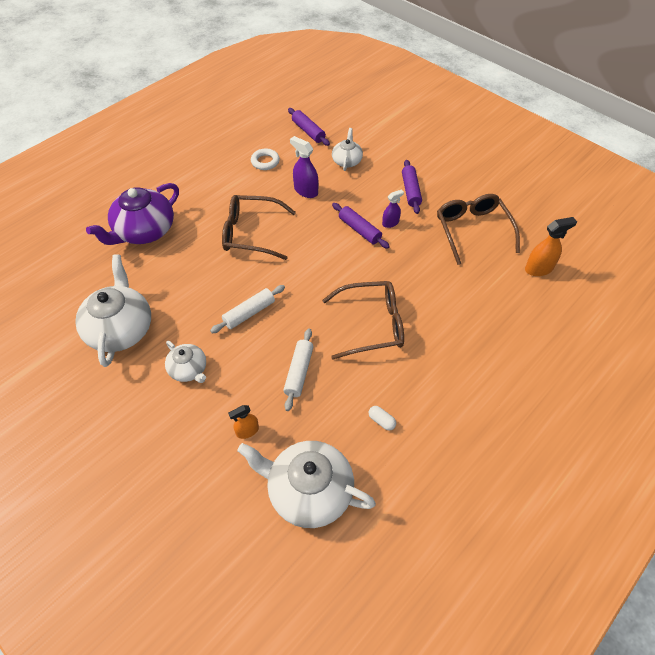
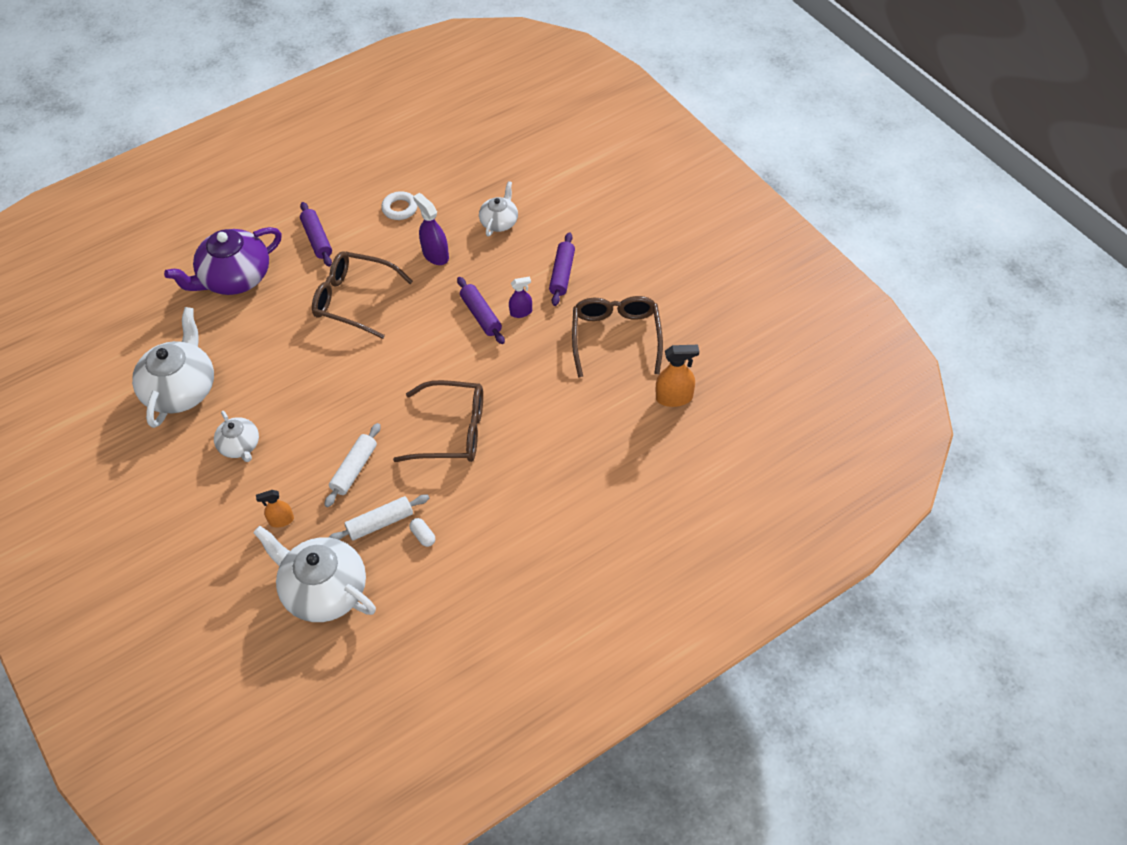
camera: 15 degrees right, 0 degrees up
(249, 313) = (322, 395): white rolling pin -> white rolling pin (380, 523)
(308, 131) = (466, 173): purple rolling pin -> purple rolling pin (317, 239)

